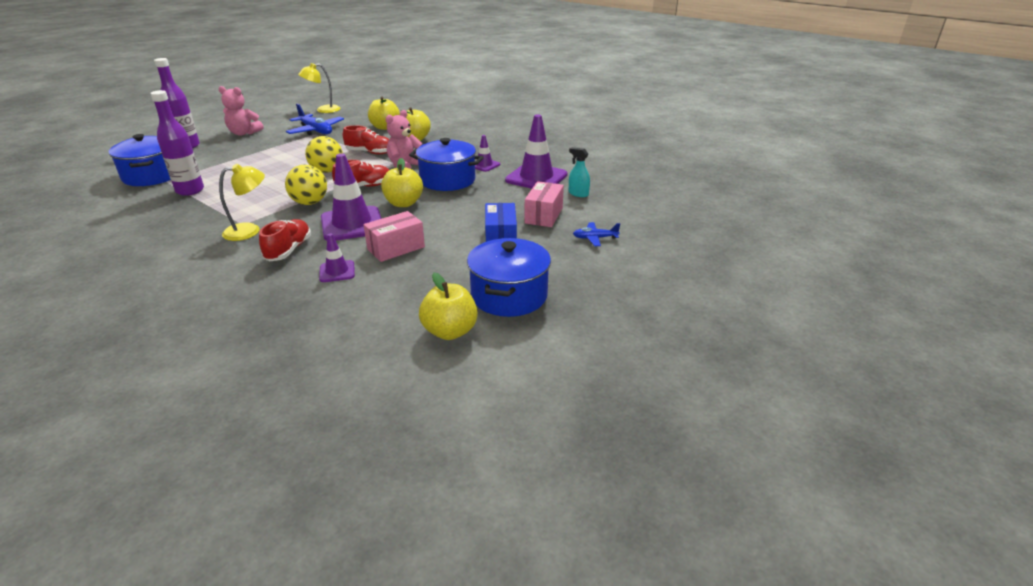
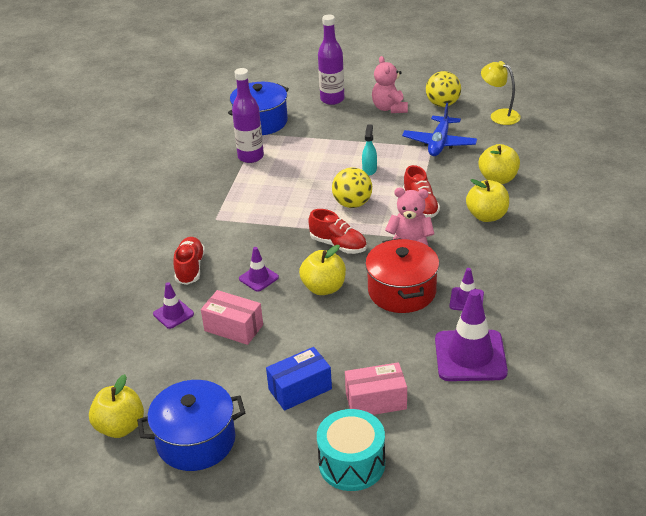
camera: 65 degrees right, 5 degrees up
(249, 231) = (207, 229): yellow lamp -> none
(289, 250) = (190, 268): red shoe -> red shoe turned 75 degrees counterclockwise
(310, 203) = (280, 231): yellow ball -> yellow ball (442, 104)
(352, 224) = (258, 278): purple traffic cone -> purple traffic cone, size x0.51
(447, 180) = (402, 291): blue pot -> red pot
(578, 194) = (456, 409): turquoise spray bottle -> turquoise spray bottle (369, 169)
(595, 238) = (352, 464): blue plane -> turquoise drum

